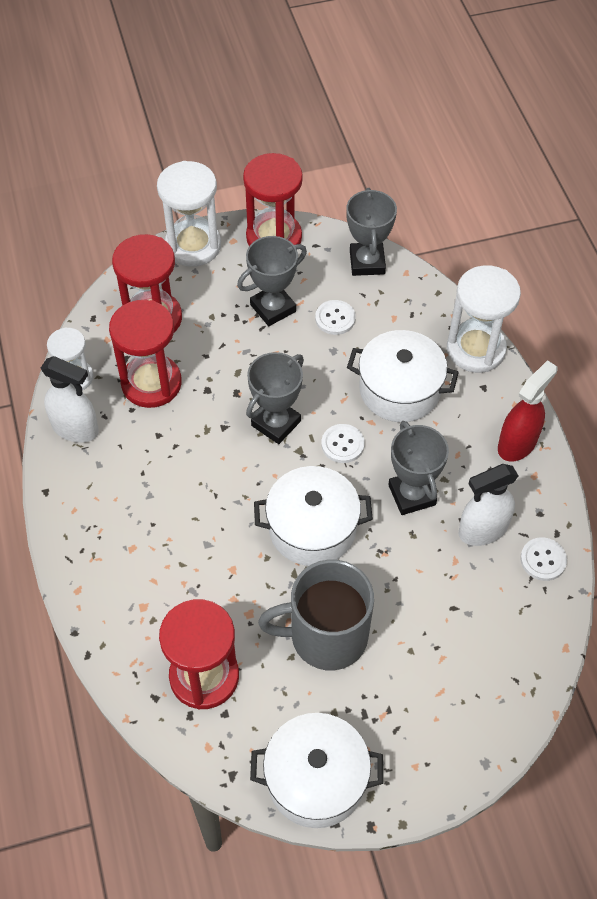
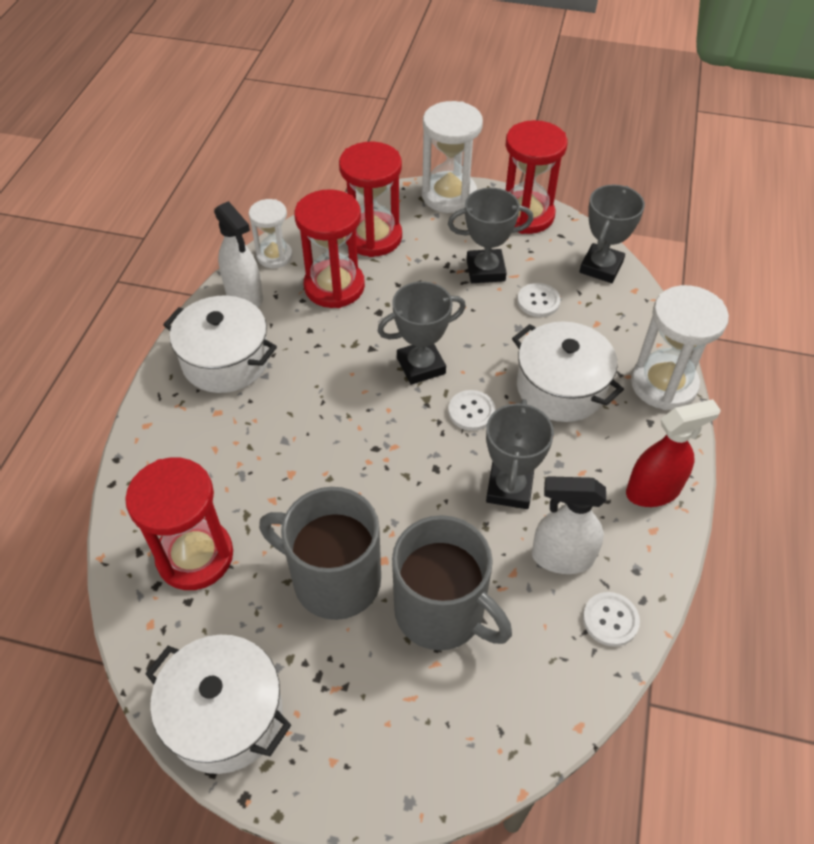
camera: 30 degrees right, 5 degrees down
(312, 528) = (390, 473): white pot -> white pot (226, 360)
(422, 617) = (441, 611): none -> grey mug

